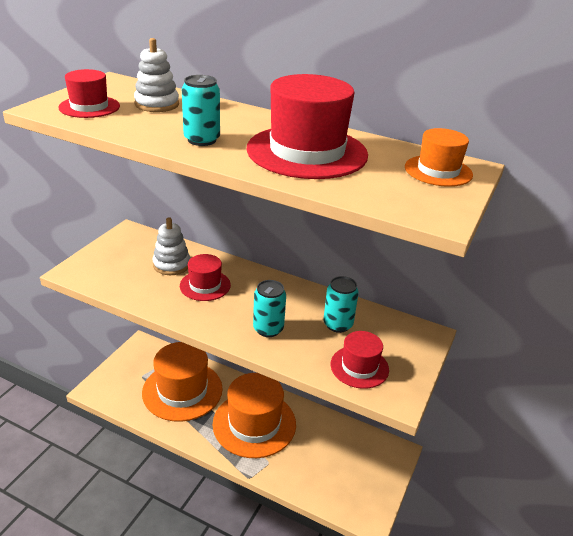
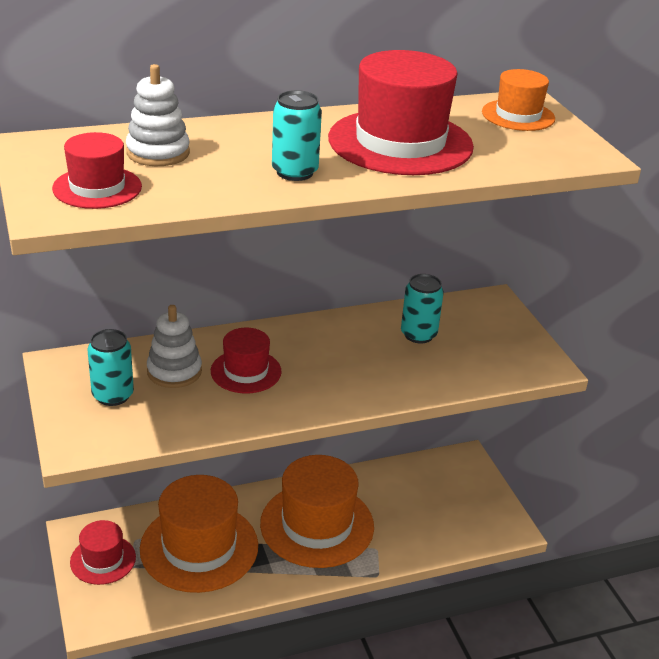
camera: 45 degrees left, 0 degrees up
(268, 329) = (370, 375): turquoise can -> turquoise can (113, 395)
(359, 367) = (487, 360): red hat -> red hat (103, 560)

